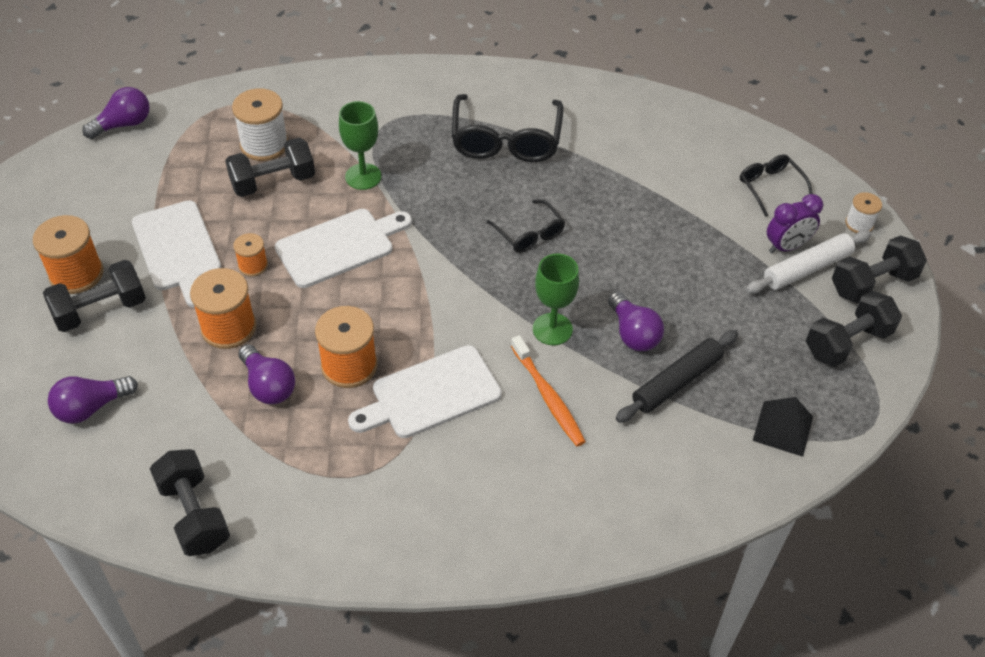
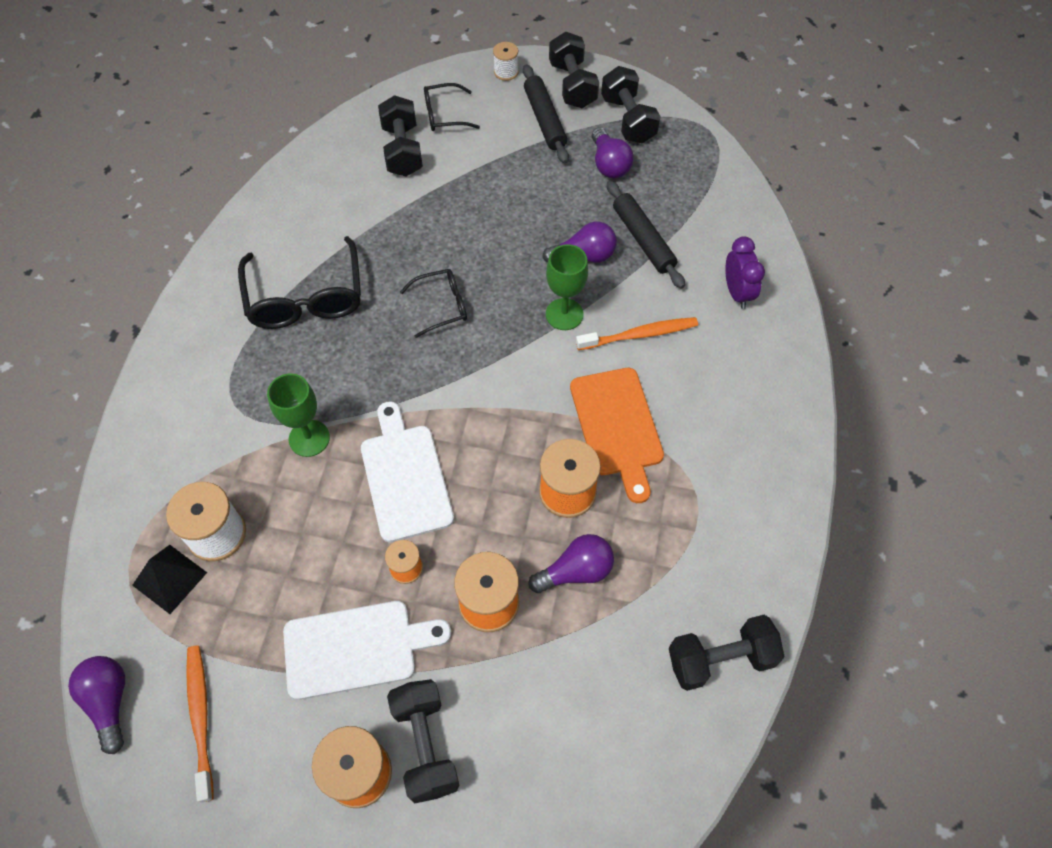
camera: 75 degrees left, 10 degrees up
(91, 407) = (566, 760): purple light bulb -> purple light bulb (609, 164)
(114, 175) = (201, 718): none -> orange toothbrush
(273, 182) = (283, 532): black dumbbell -> black dumbbell (402, 150)
(431, 394) = (617, 426): white cutting board -> orange cutting board
(506, 140) = (306, 297): black glasses -> black glasses turned 60 degrees clockwise
(783, 428) = (703, 184): black pyramid -> black pyramid (169, 579)
(786, 246) = (516, 125): purple clock -> purple clock (737, 293)
(807, 268) = (544, 120): white rolling pin -> black rolling pin

